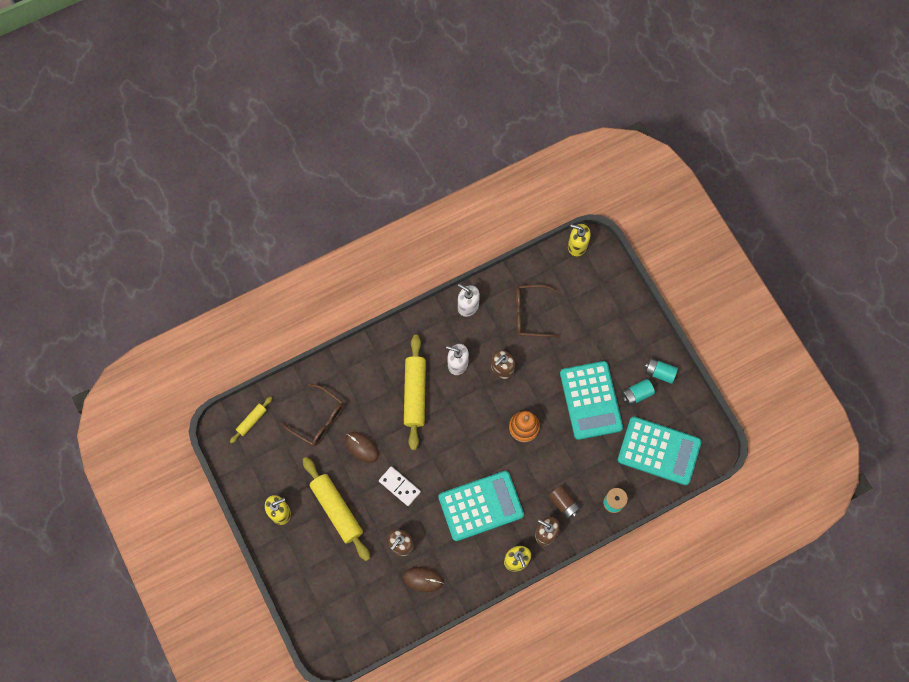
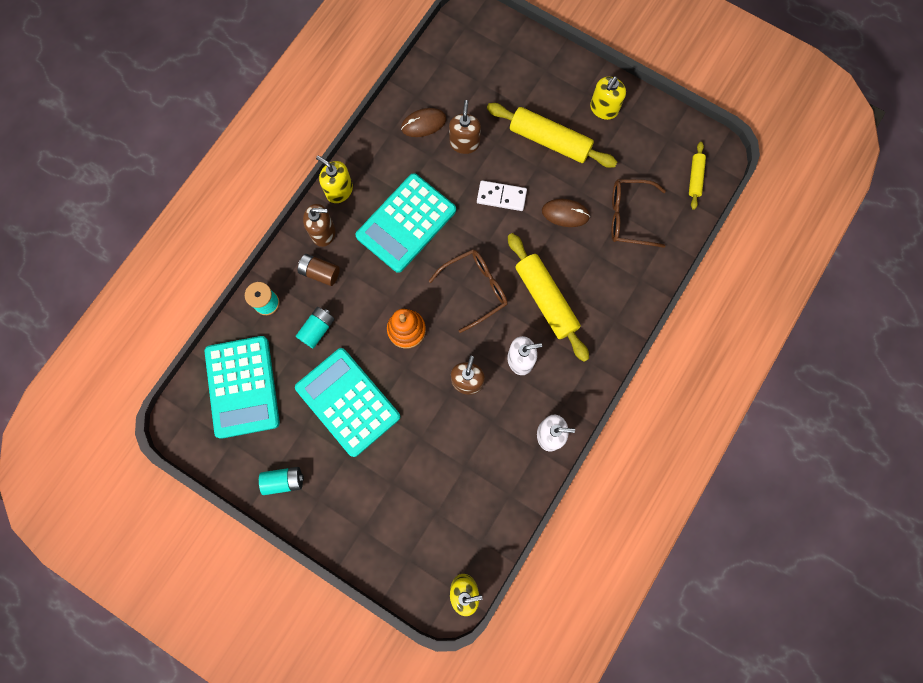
camera: 150 degrees right, 5 degrees up
(530, 314) = (472, 466): brown glasses -> brown glasses (475, 289)
(636, 394) = (298, 438): turquoise battery -> turquoise battery (317, 329)
(659, 451) = (242, 387): turquoise calculator -> turquoise calculator turned 90 degrees counterclockwise

